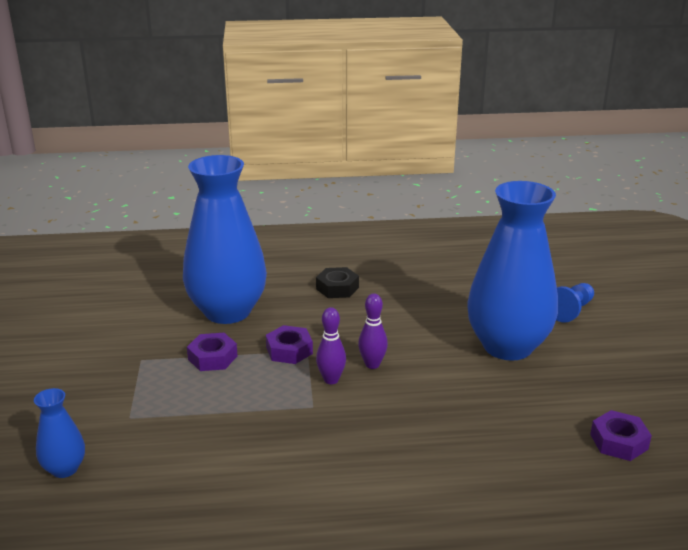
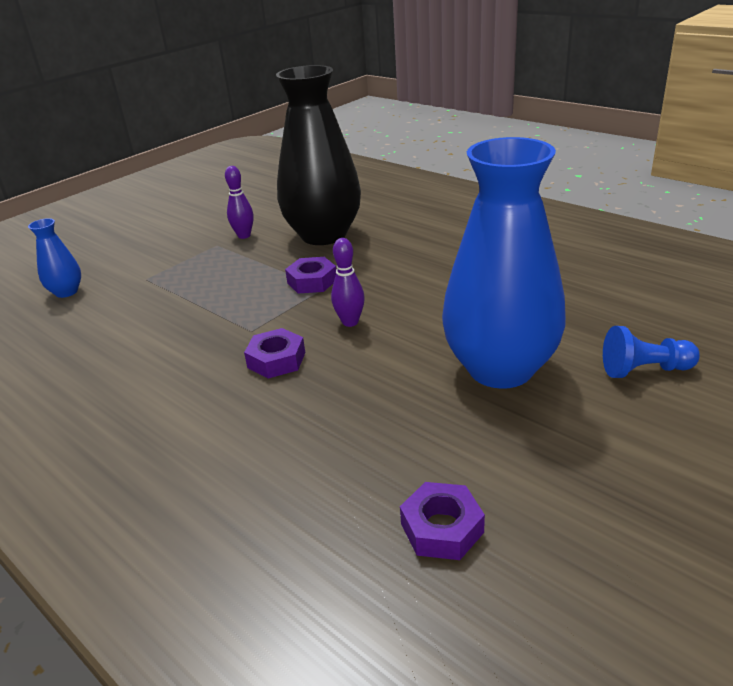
camera: 50 degrees right, 5 degrees up
(212, 358) = (256, 263): purple nut -> purple nut (276, 360)
(227, 311) = (324, 235): blue vase -> black vase
(331, 380) = (299, 318): purple bowling pin -> purple bowling pin (244, 235)
(337, 288) = (436, 249): black nut -> none

